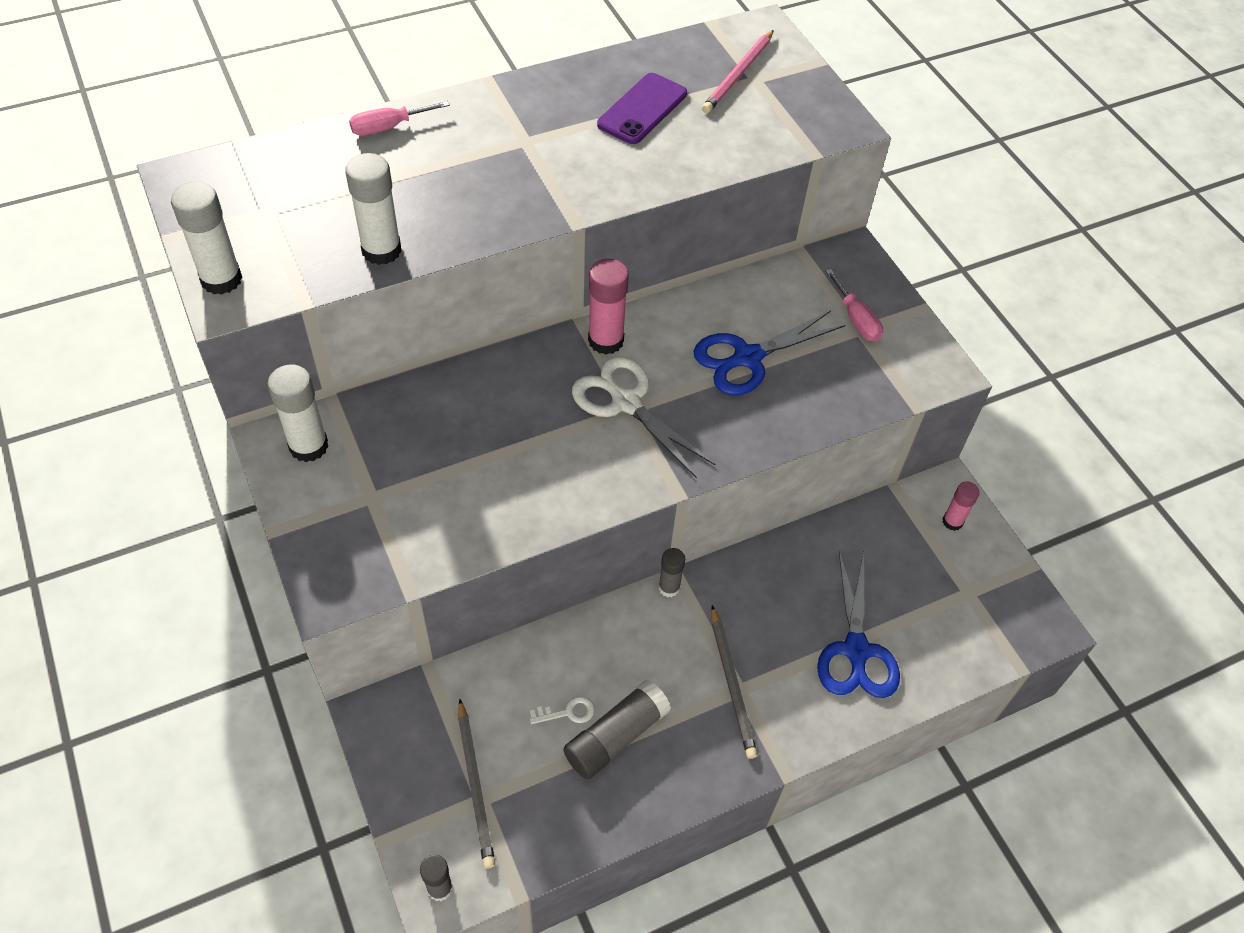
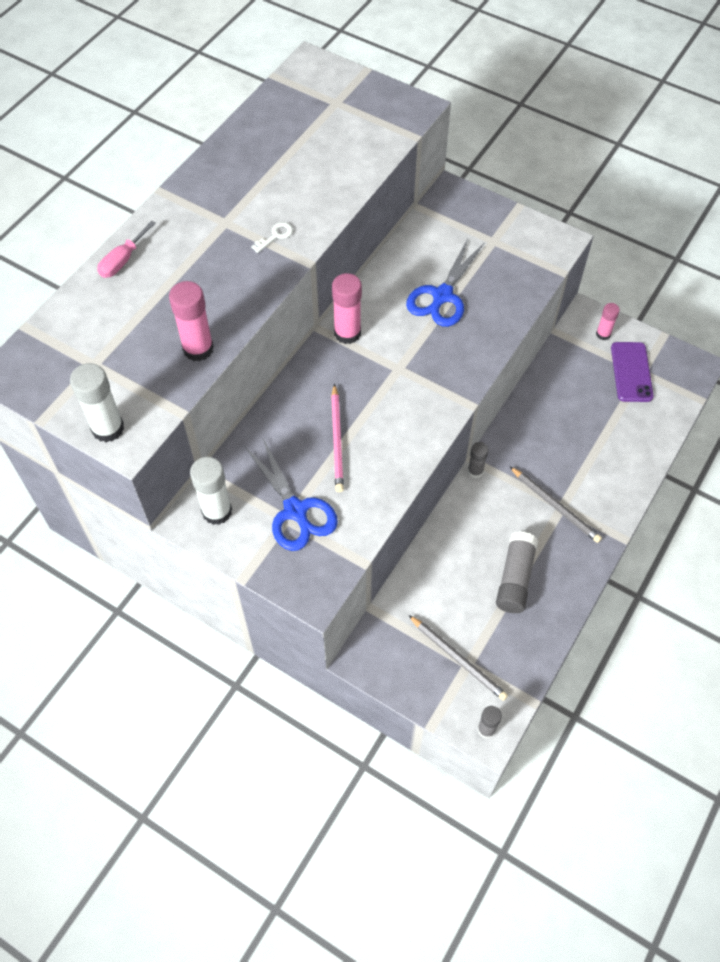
camera: 30 degrees left, 5 degrees up
(381, 250) = (198, 349): white glue stick -> pink glue stick
(568, 712) = (476, 582): white key -> white key (275, 236)
(626, 402) = (393, 366): white scissors -> none
(642, 109) = (282, 160): purple phone -> purple phone (631, 372)
(738, 74) = (322, 104): pink pencil -> pink pencil (337, 440)
(856, 319) = (486, 235): pink screwdriver -> none
(856, 650) = (607, 443): blue scissors -> blue scissors (295, 510)

